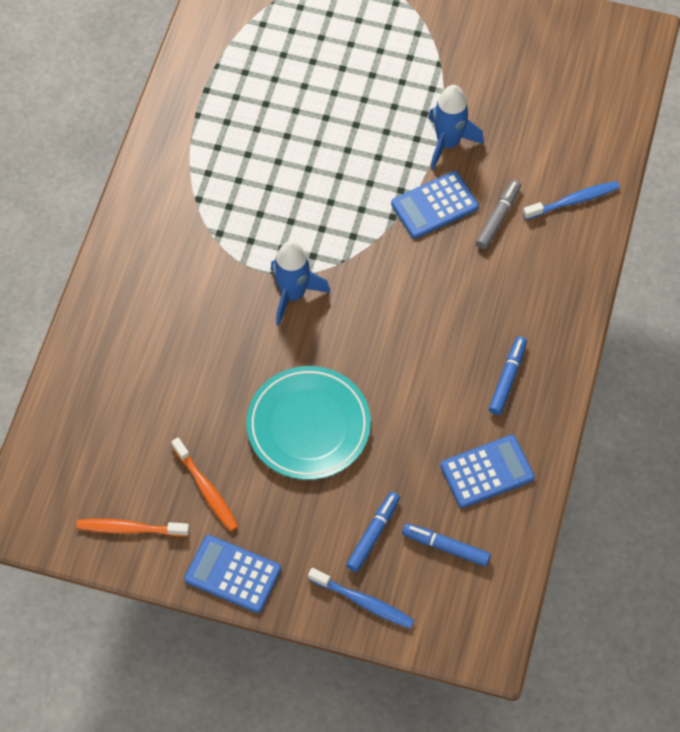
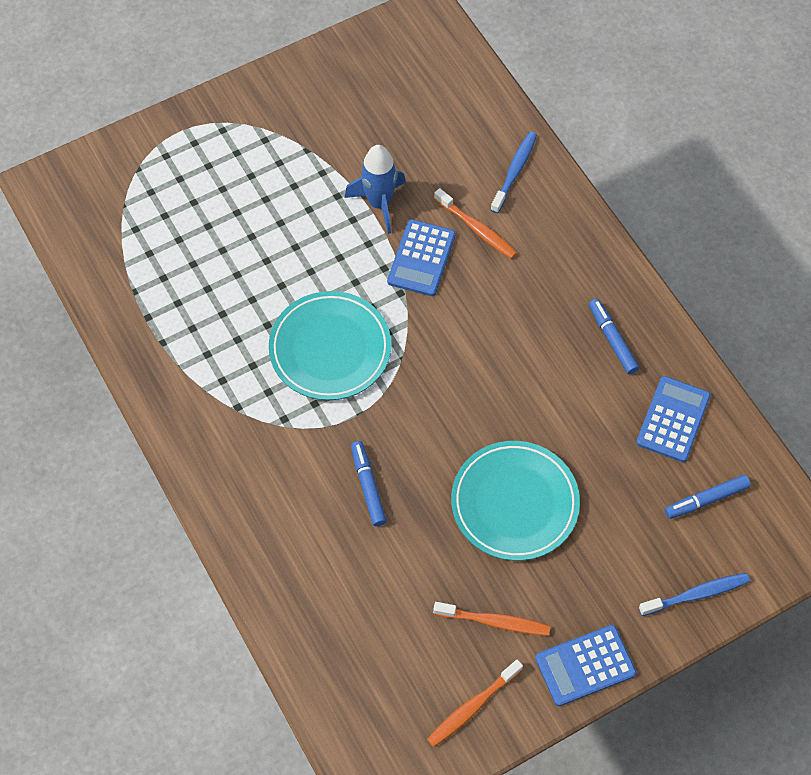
camera: 45 degrees left, 0 degrees up
(293, 294) = (393, 416): blue rocket -> none
(301, 213) = (330, 349): none -> turquoise plate
(373, 534) = (648, 538): blue marker -> blue marker (368, 486)
(498, 218) = (476, 228): grey marker -> orange toothbrush

